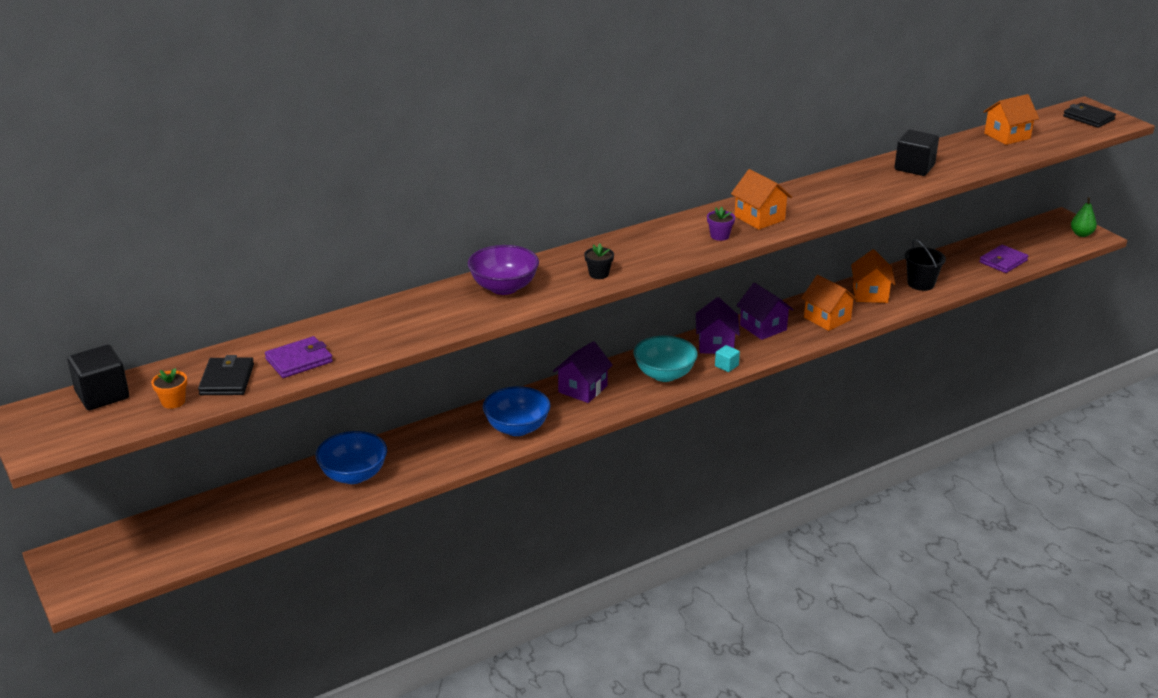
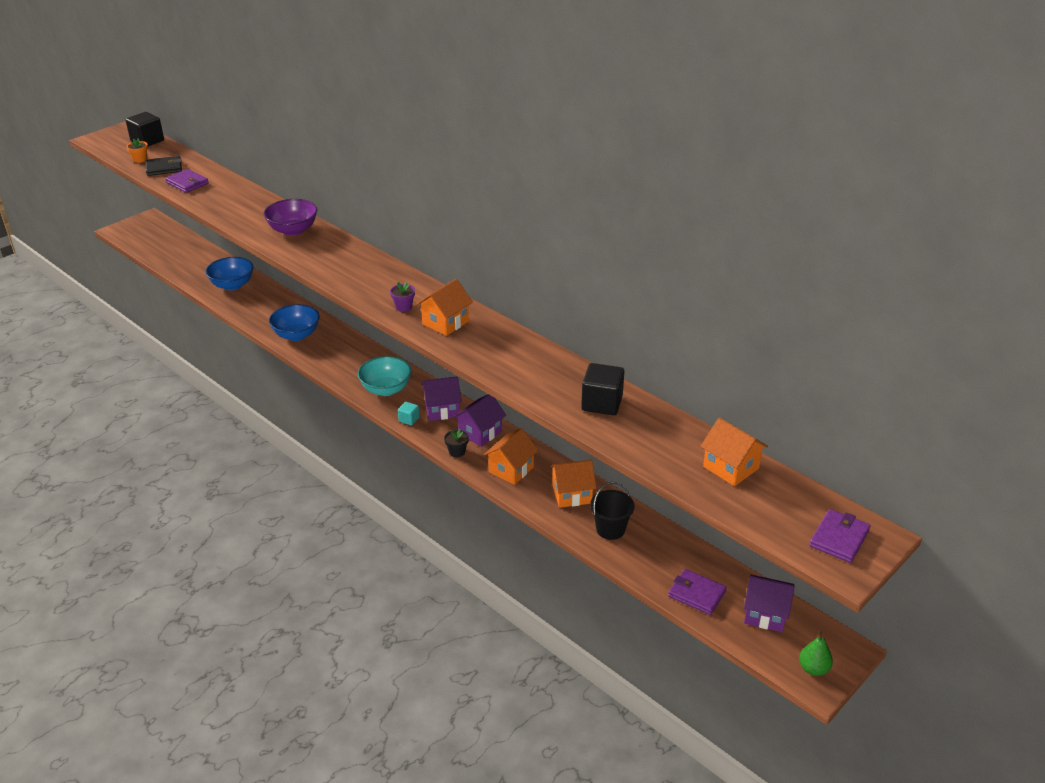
camera: 75 degrees right, 5 degrees up
(582, 389) = (355, 354): purple house -> purple house (765, 614)
(599, 274) = (322, 263): black flower pot -> black flower pot (457, 452)
(1088, 118) = (839, 538): black wallet -> purple wallet

